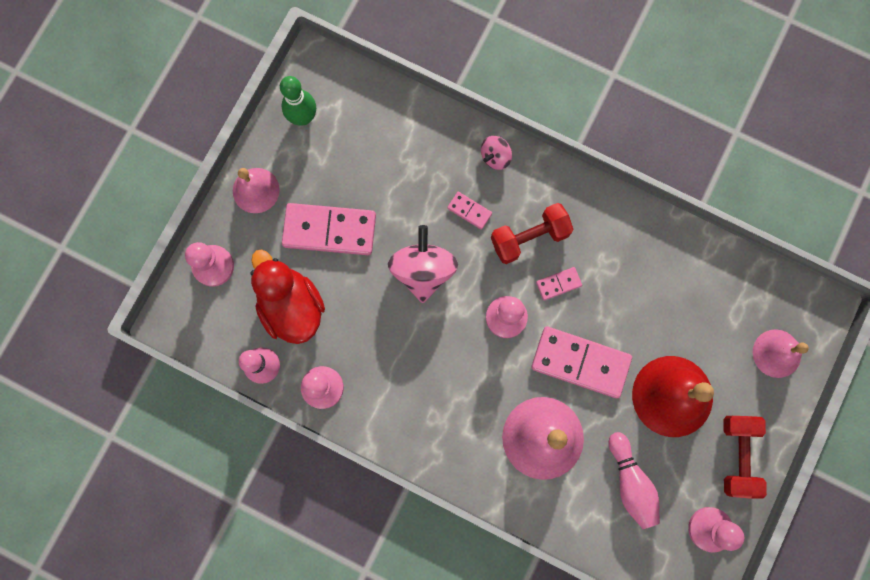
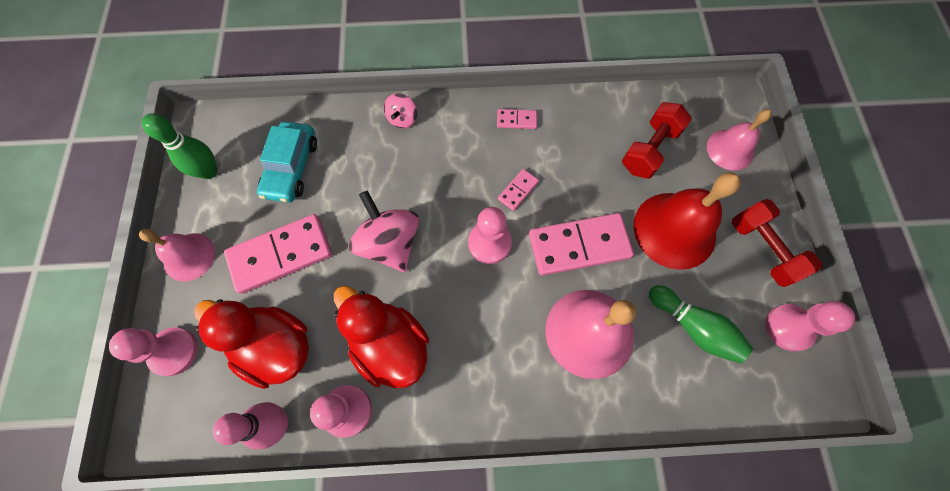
camera: 30 degrees left, 10 degrees down
(374, 152) = (291, 168): none -> turquoise car
(379, 356) = (390, 345): none -> red duck
(469, 211) = (404, 172): pink domino -> pink domino (516, 120)
(529, 237) = (470, 166): red dumbbell -> red dumbbell (649, 150)
(630, 482) = (693, 327): pink bowling pin -> green bowling pin

